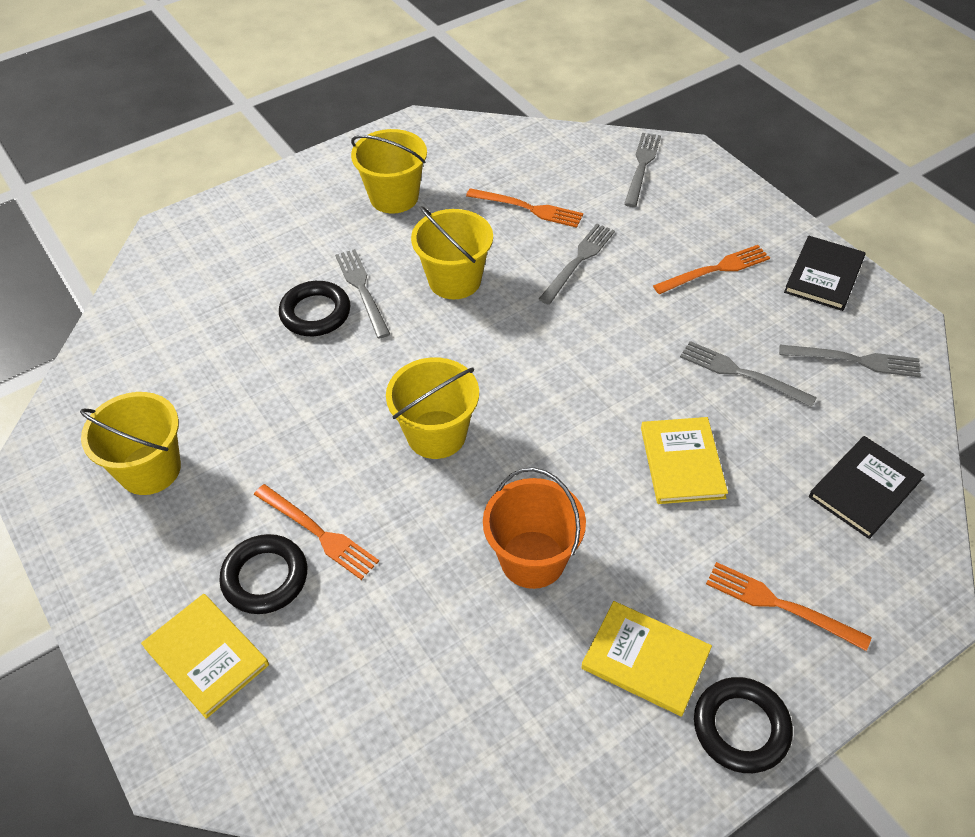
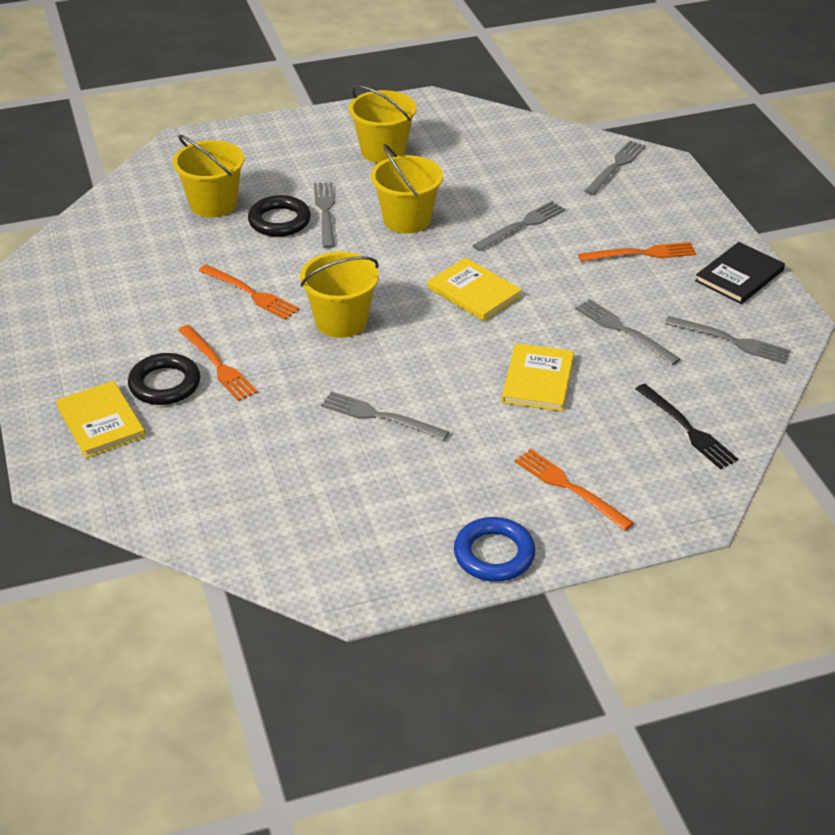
camera: 15 degrees right, 10 degrees down
(150, 469) = (105, 299): yellow bucket -> yellow bucket (213, 204)
(528, 208) = (496, 179): orange fork -> orange fork (250, 293)
(532, 559) = (380, 416): orange bucket -> grey fork
(645, 660) = (439, 497): yellow book -> yellow book (474, 292)
(741, 727) = (494, 554): black ring -> blue ring
(864, 488) = (687, 428): black book -> black fork

